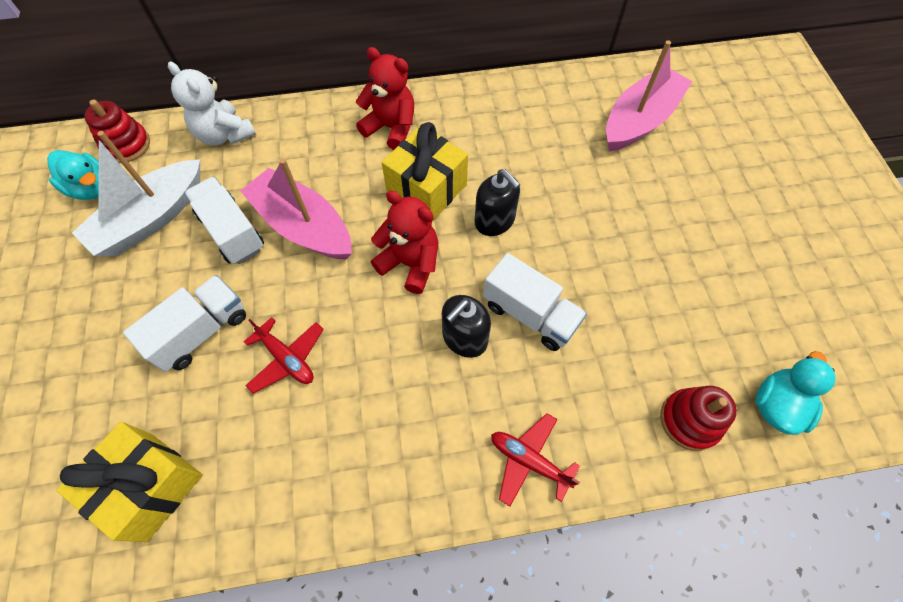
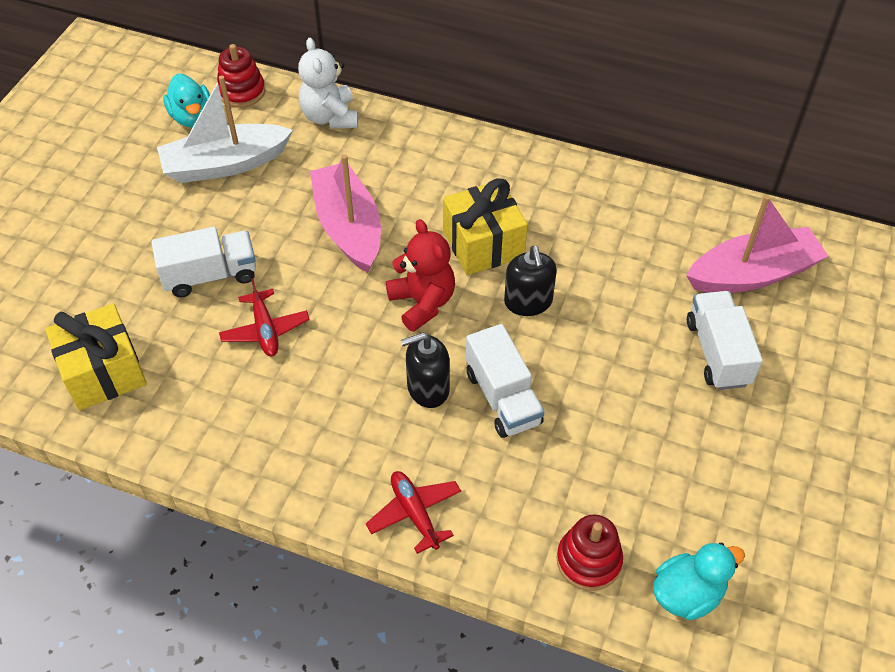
camera: 30 degrees right, 10 degrees down
(232, 232) = (284, 205): white truck -> white truck (717, 353)
(391, 128) = (487, 174): red teddy bear -> none

